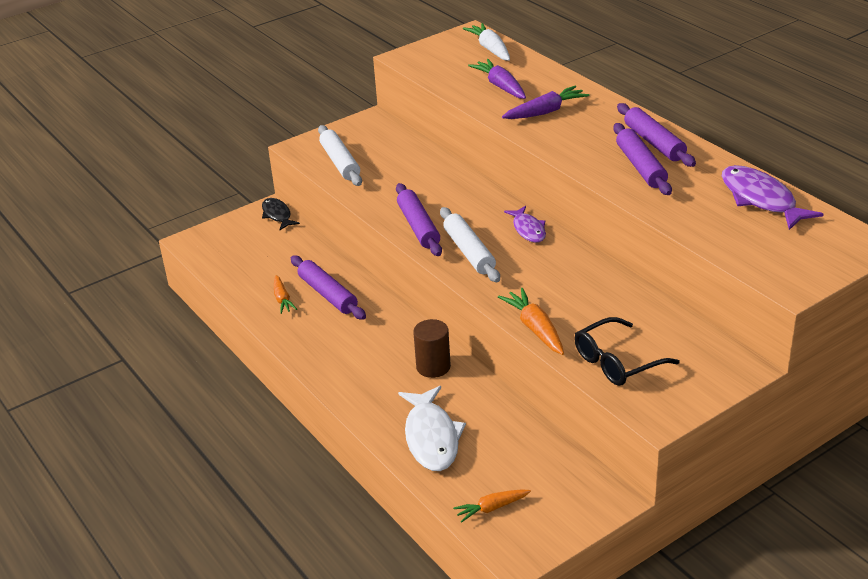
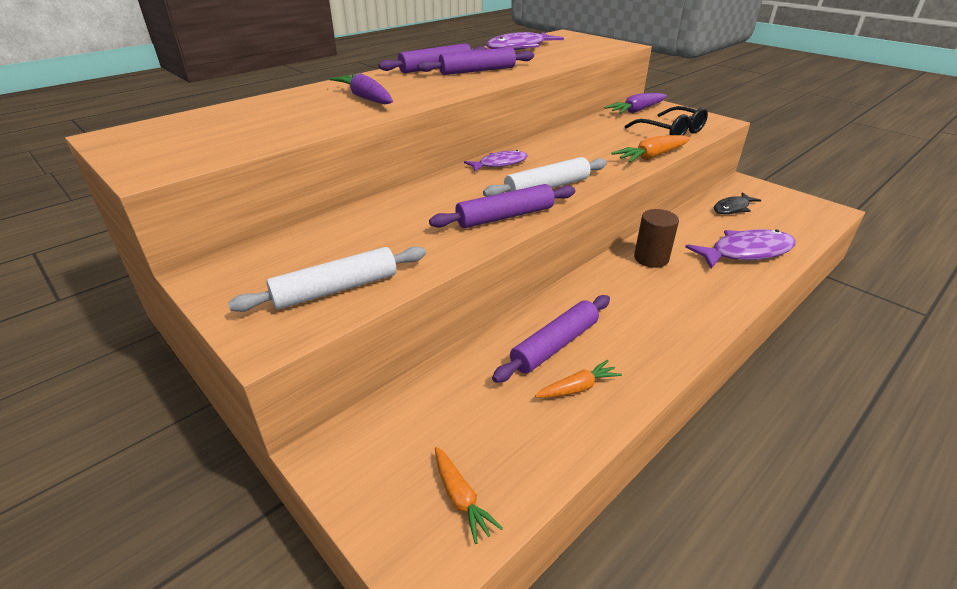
camera: 100 degrees left, 0 degrees up
(277, 215) = (348, 436): black fish -> black fish (732, 208)
(431, 437) = (746, 252): white fish -> purple fish
(490, 49) = (178, 124): white carrot -> none
(491, 508) = (798, 222): orange carrot -> orange carrot (461, 499)
(500, 86) = (292, 116): purple carrot -> purple carrot (636, 111)

